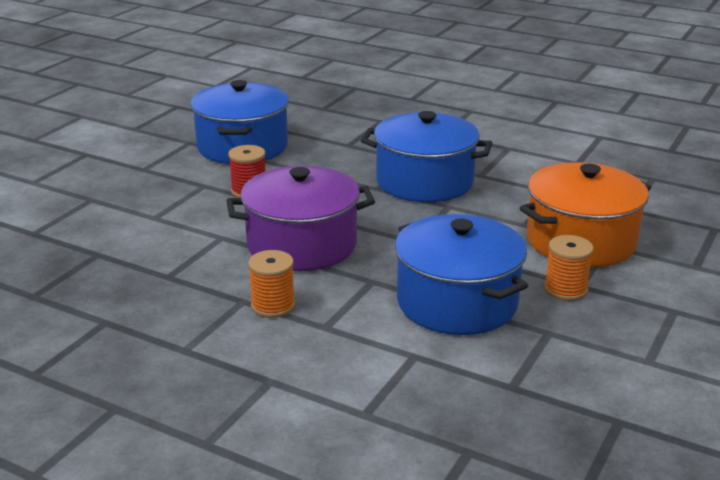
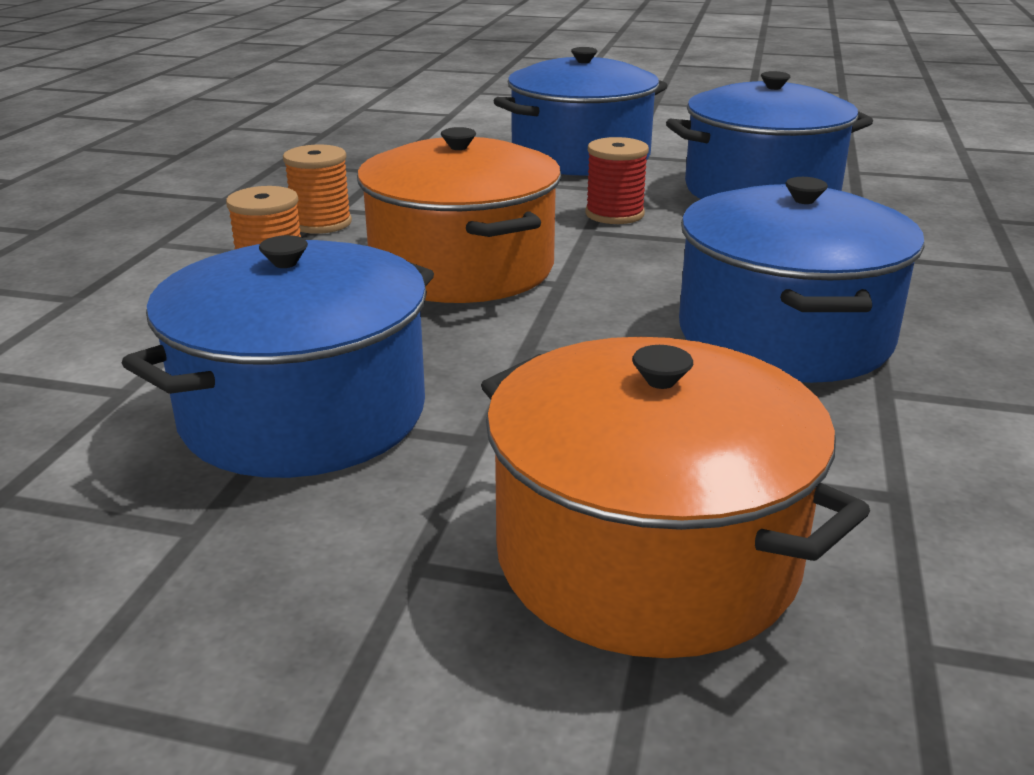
camera: 75 degrees right, 0 degrees up
(132, 183) = (580, 156): none -> blue pot
(302, 245) = (462, 268): purple pot -> orange pot
(565, 289) = (387, 543): orange spool -> orange spool (321, 223)

